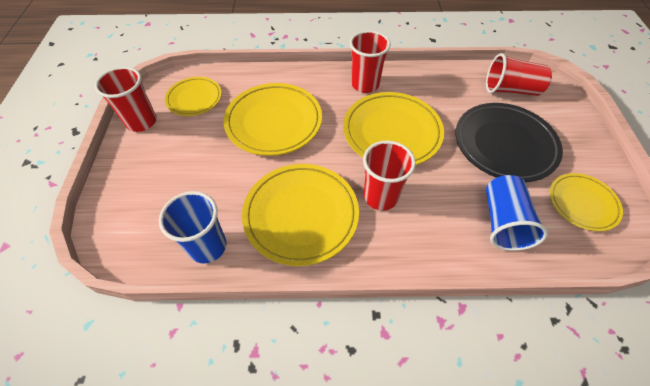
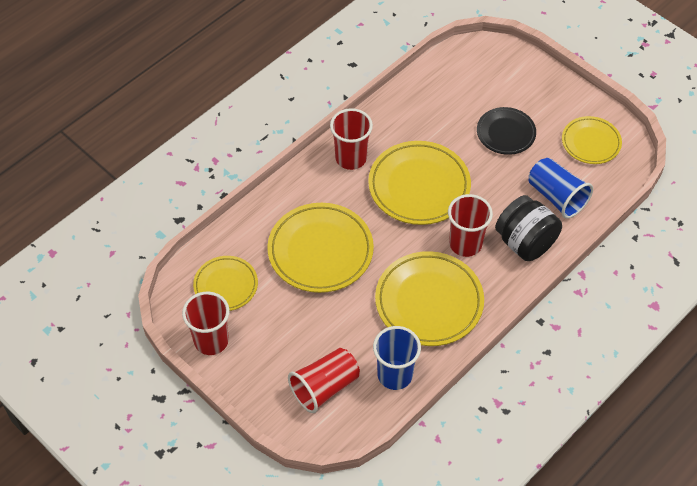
camera: 45 degrees left, 0 degrees up
(433, 235) = (525, 242): none -> black jar
(504, 145) = (505, 133): black plate -> black plate, size x0.60
(510, 90) = (466, 76): red cup -> red cup (325, 387)

